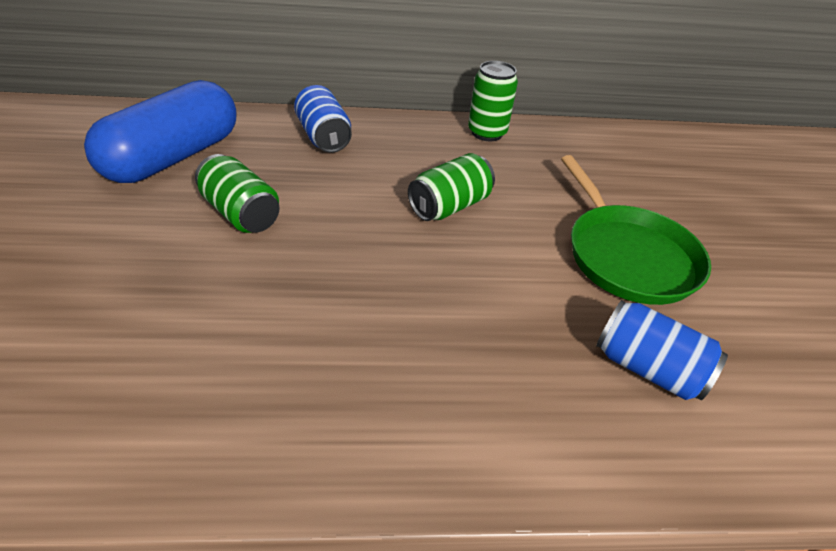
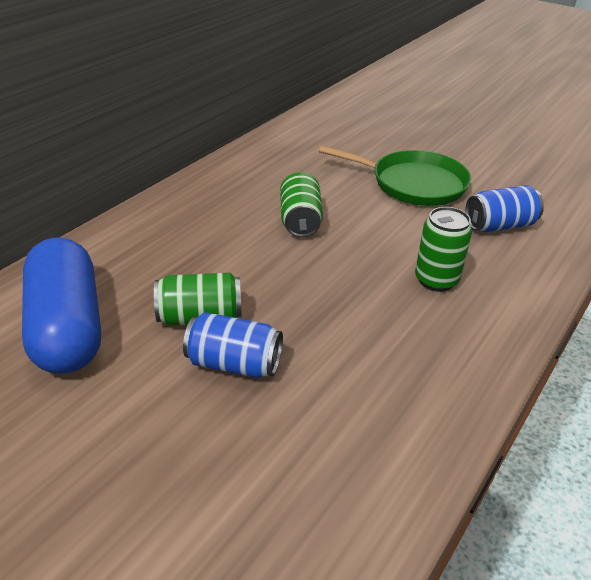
camera: 50 degrees left, 5 degrees down
(323, 137) = (144, 236): blue can -> blue can (234, 364)
(487, 133) = (236, 165): green can -> green can (436, 280)

